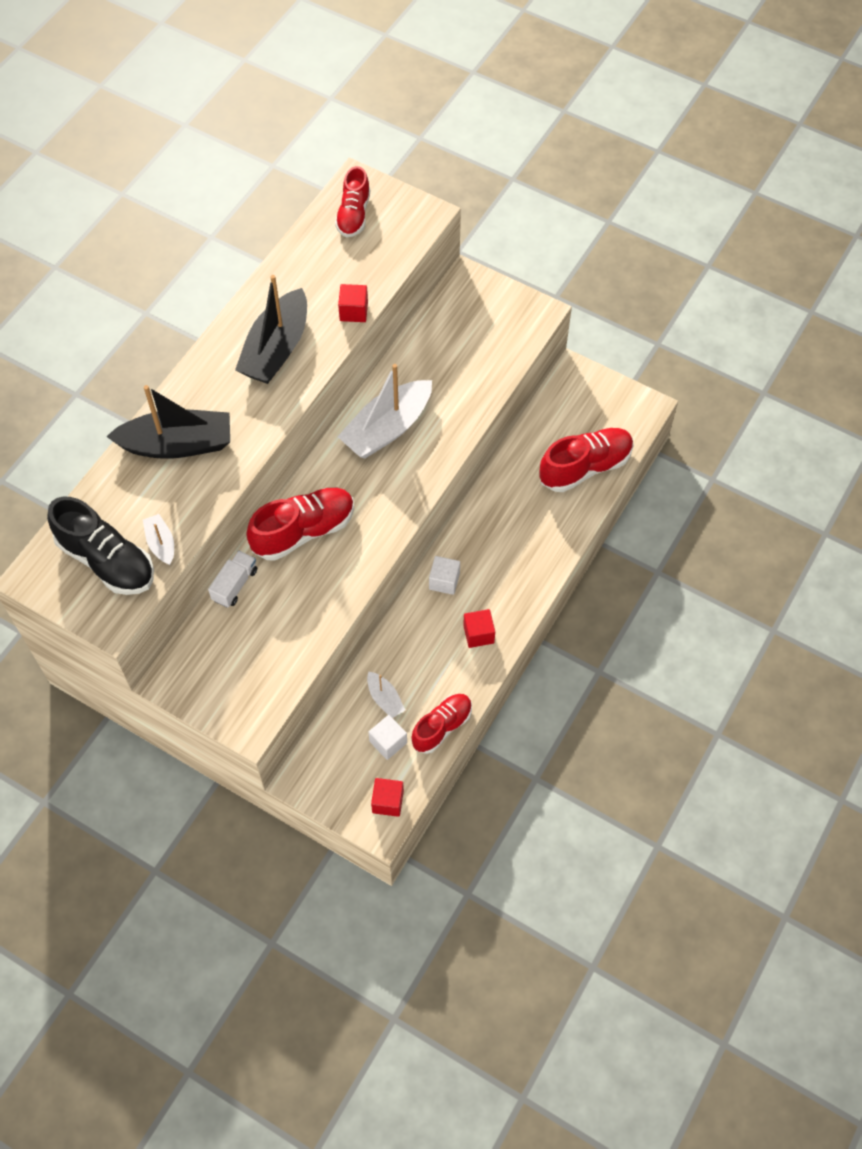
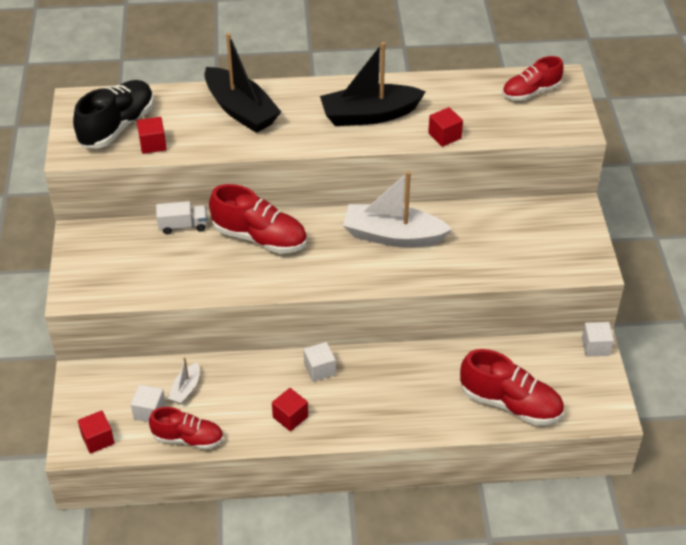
camera: 55 degrees right, 15 degrees down
(107, 560) = (117, 126): black shoe -> black shoe turned 150 degrees counterclockwise
(161, 543) = (153, 144): white boat -> red cube
(574, 371) = (595, 347): none -> white cube

